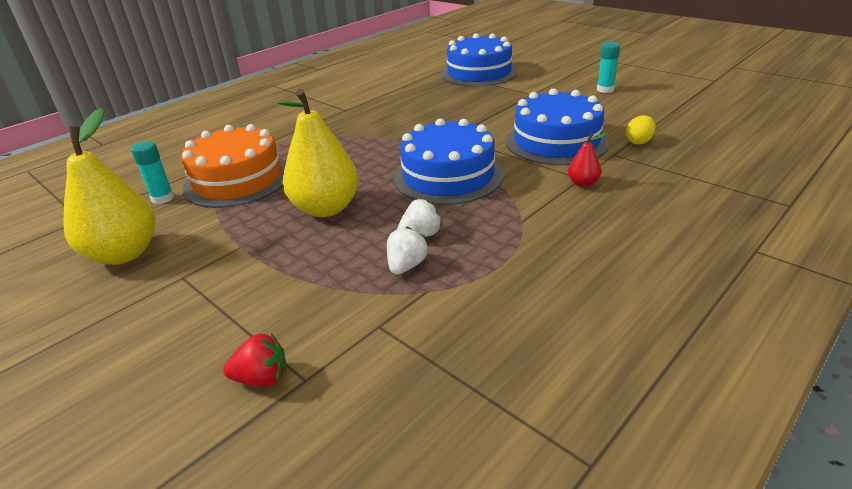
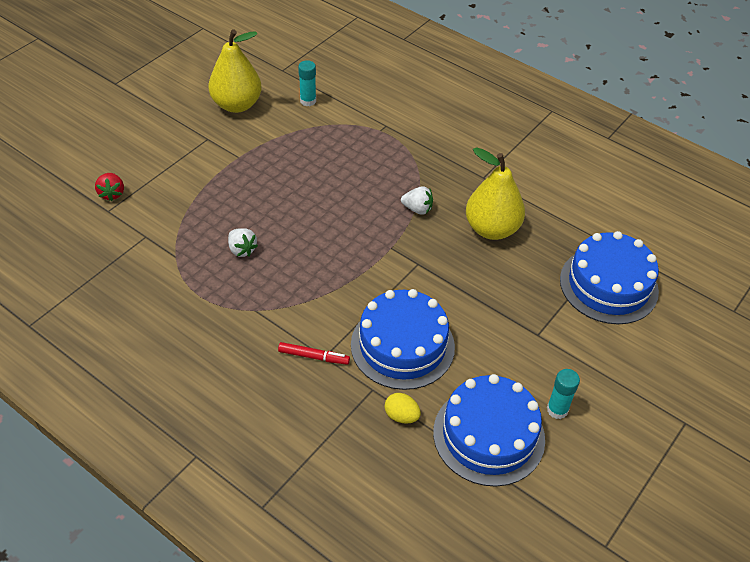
camera: 80 degrees right, 15 degrees up
(237, 180) = (334, 133): orange cake -> none
(326, 208) = (285, 192): yellow pear -> yellow pear (491, 229)
(406, 266) = (204, 244): white strawberry -> white strawberry (417, 209)
(448, 176) = (333, 263): blue cake -> blue cake (488, 435)
(583, 183) = (313, 357): red pear -> red marker

